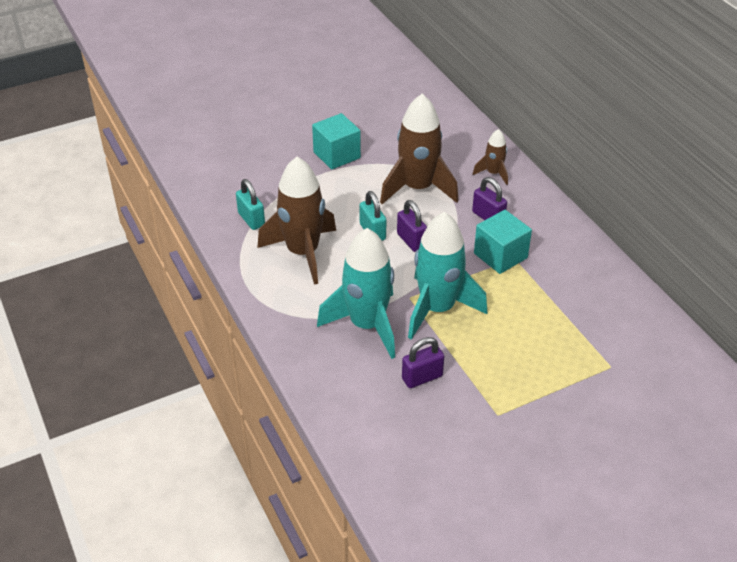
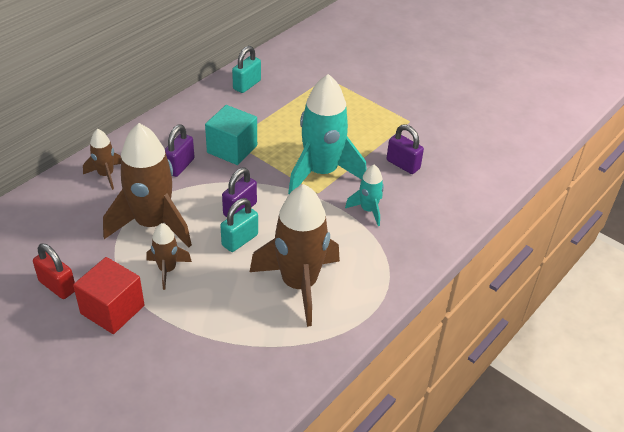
camera: 115 degrees left, 0 degrees up
(251, 219) = (268, 349): turquoise padlock -> turquoise padlock (247, 85)
(337, 155) = (112, 309): turquoise cube -> red cube
(361, 187) = (167, 269): none -> brown rocket
(367, 325) = (368, 210): turquoise rocket -> turquoise rocket, size x0.49
(375, 134) = (57, 286): none -> red padlock

